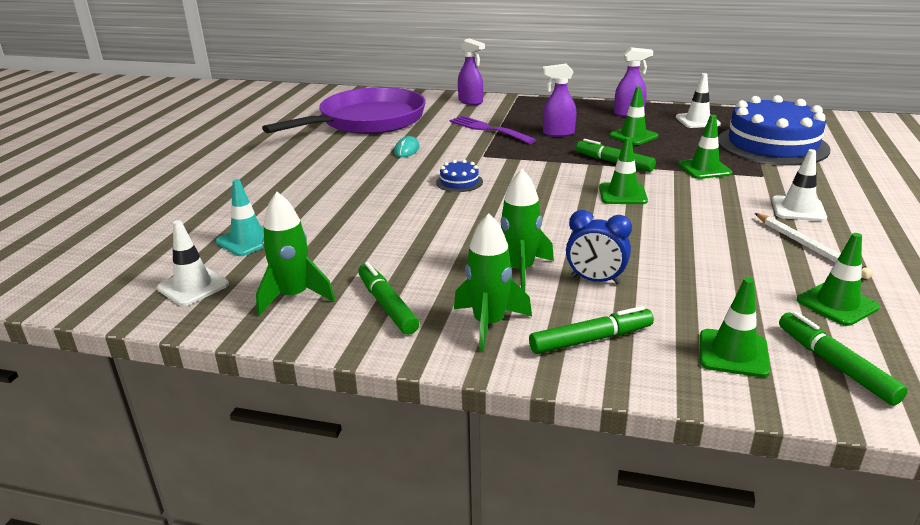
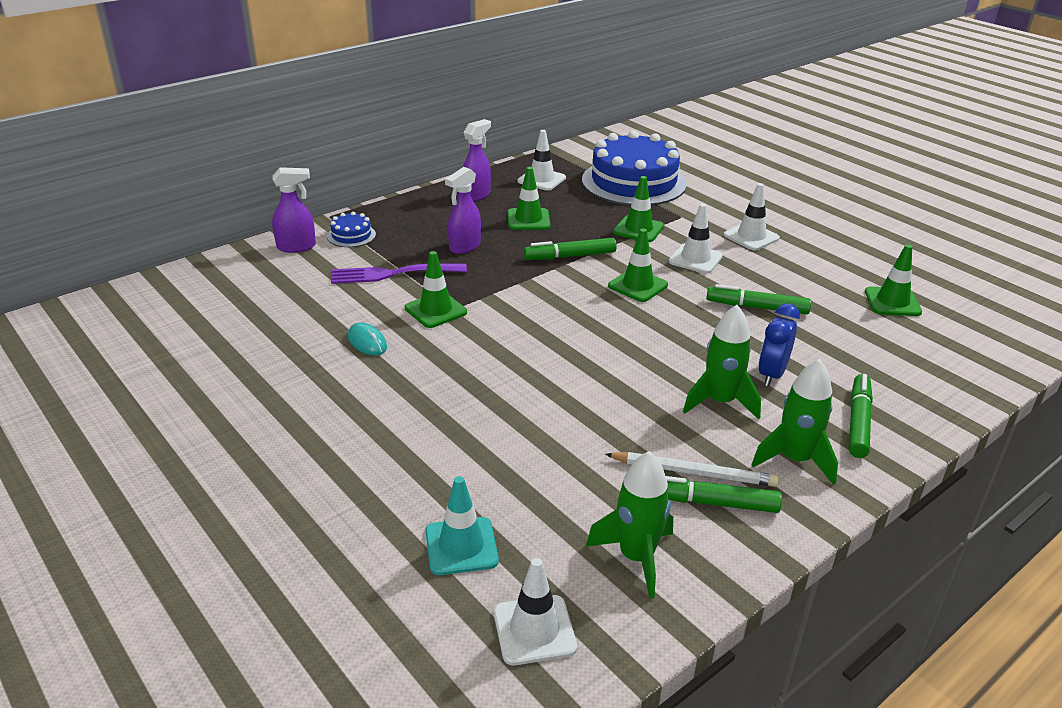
camera: 55 degrees left, 5 degrees up
(367, 121) = (234, 329): purple pan -> none
(459, 182) = (499, 349): blue cake -> blue cake (351, 235)
(595, 280) = (772, 374): blue clock -> blue clock turned 150 degrees clockwise
(708, 200) = (695, 259): none -> white traffic cone
(733, 353) = (922, 374): green traffic cone -> green traffic cone (435, 310)
(809, 247) = (810, 266): white pencil -> white pencil (693, 472)
(835, 365) = (961, 346): green marker -> green marker (757, 307)

